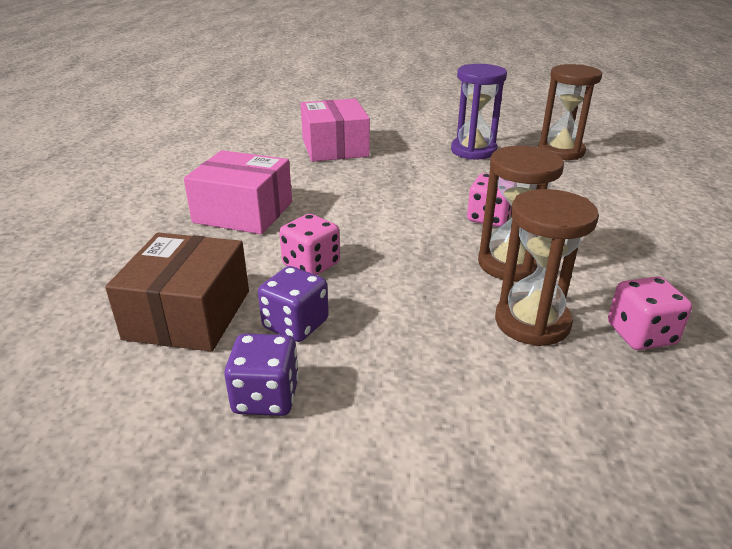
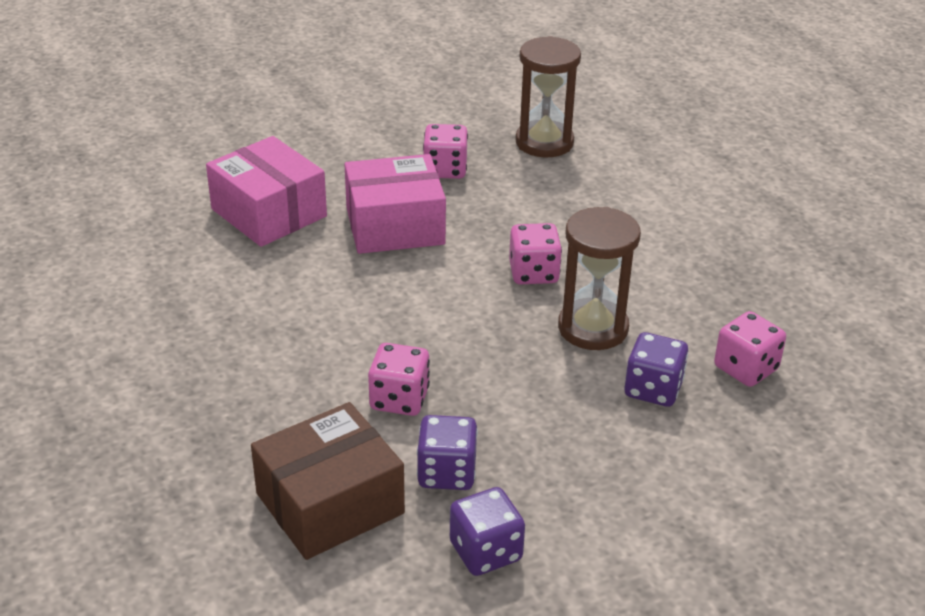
camera: 30 degrees left, 5 degrees up
(188, 314) = (330, 503): brown box -> brown box turned 75 degrees clockwise
(243, 212) = (254, 355): pink box -> pink box (395, 226)
(473, 151) = (445, 169): purple hourglass -> pink dice
(532, 322) = (653, 389): brown hourglass -> purple dice

